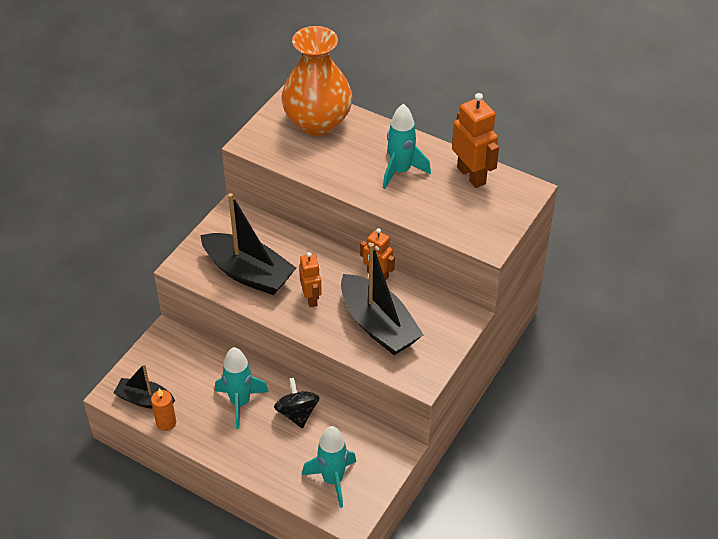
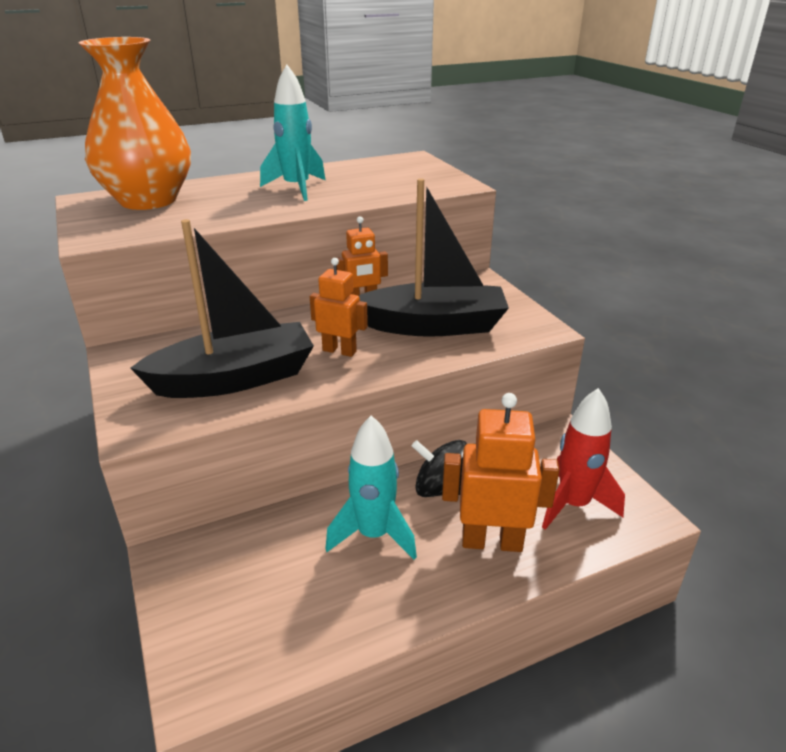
camera: 55 degrees left, 15 degrees down
(145, 399) = (256, 648): black boat -> none
(166, 423) = (328, 641): orange candle -> none
(333, 480) = (573, 504): turquoise rocket -> red rocket
(471, 175) = (358, 168): orange robot -> orange robot (492, 541)

